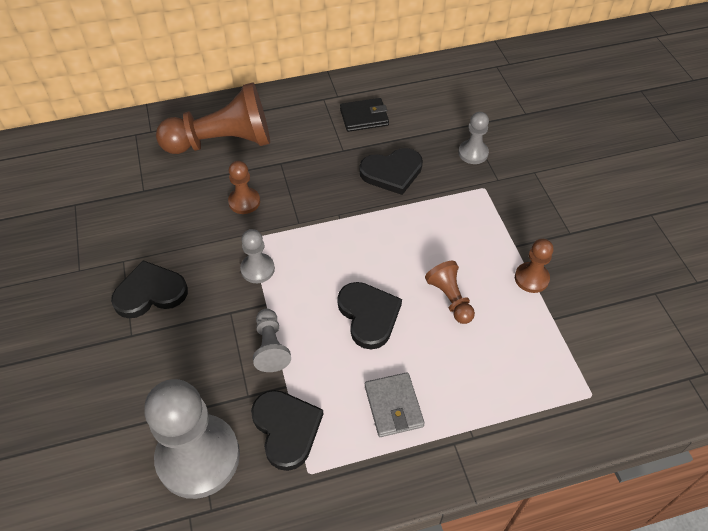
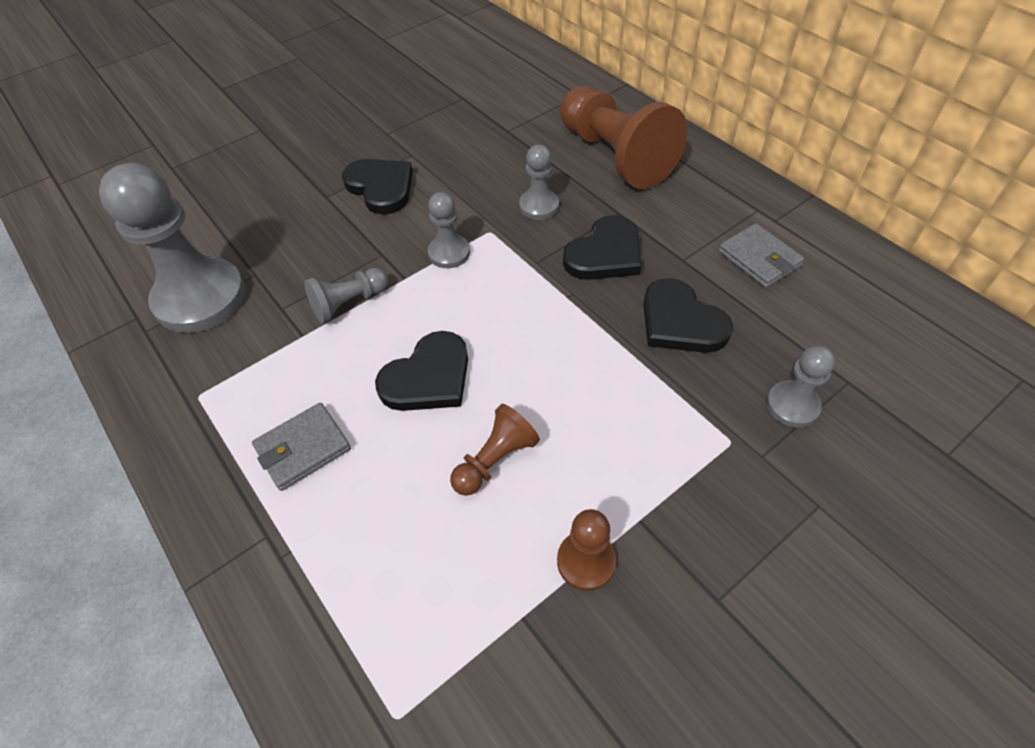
camera: 70 degrees right, 0 degrees up
(244, 202) = (539, 206): brown pawn -> grey pawn
(286, 429) = (248, 356): black heart -> black heart (605, 254)
(364, 117) = (759, 259): black wallet -> grey wallet

